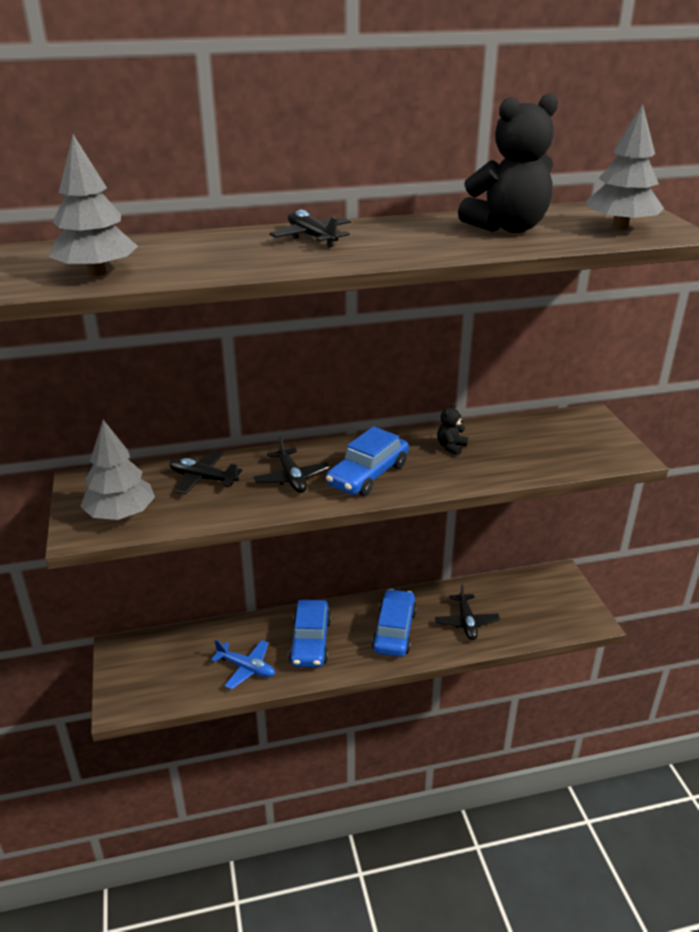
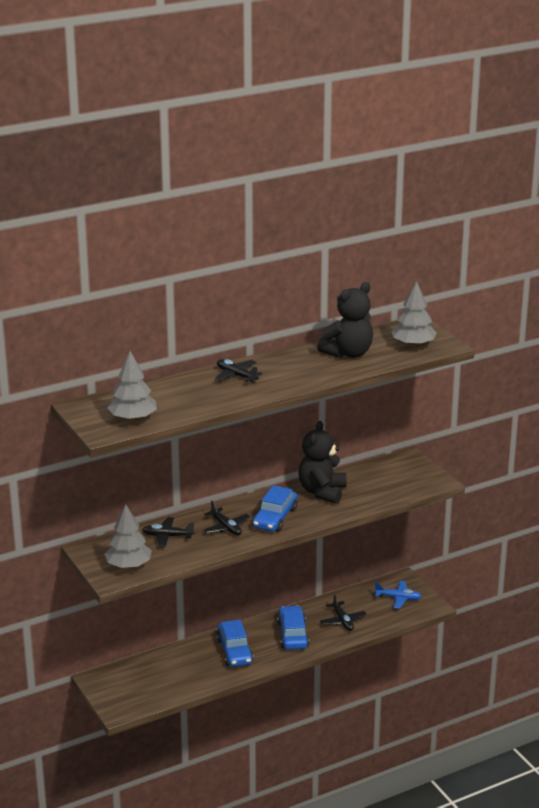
camera: 15 degrees left, 5 degrees down
(246, 668) = (196, 674): blue plane -> blue plane (398, 598)
(451, 447) = (322, 492): black teddy bear -> black teddy bear, size x2.32

